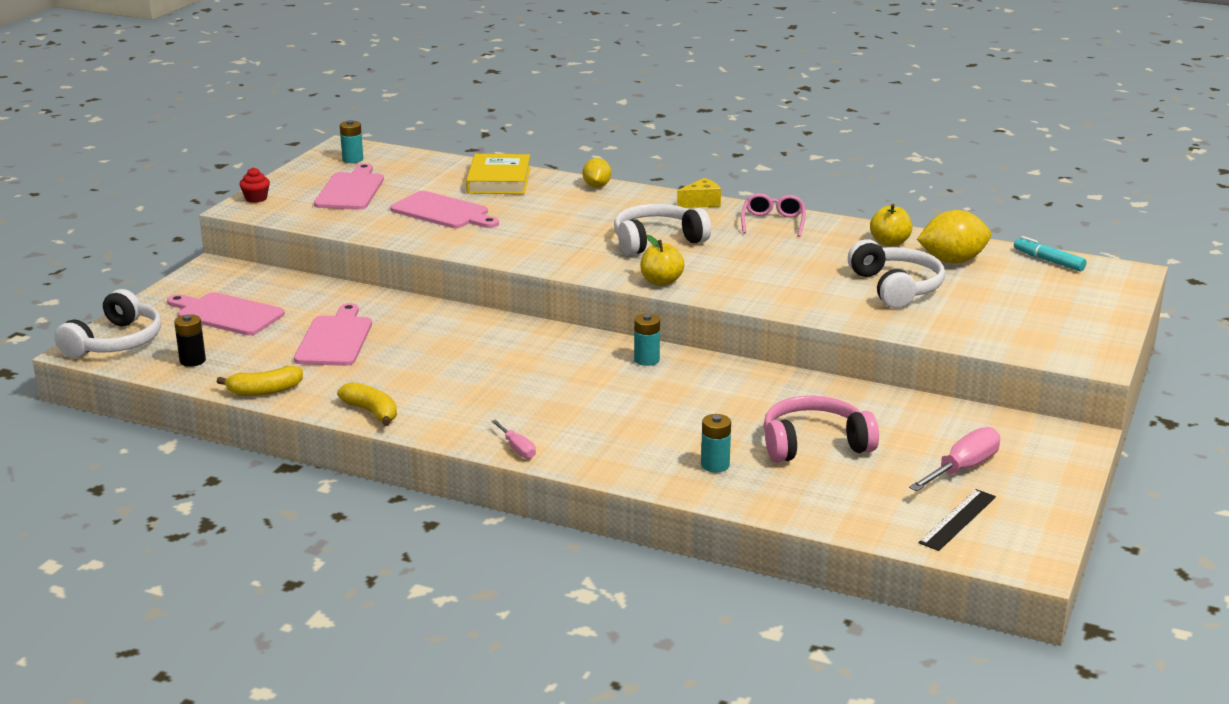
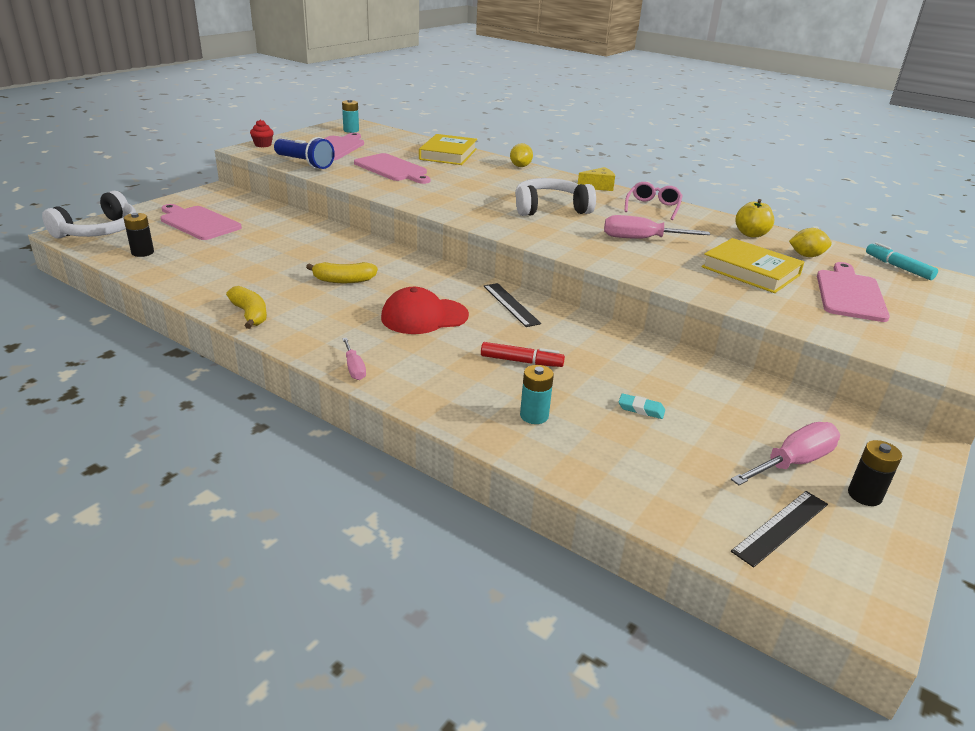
camera: 10 degrees right, 5 degrees up
(264, 391) = (177, 284): yellow banana -> yellow banana (343, 280)
(330, 219) = (304, 163): none -> blue flashlight
(335, 339) = (265, 252): pink cutting board -> pink cutting board (850, 294)
(560, 387) = (424, 316): none -> red cap
(646, 360) = (511, 304): turquoise battery -> black ruler
(661, 281) = (540, 239): yellow apple -> none
(682, 417) = (521, 361): none -> red marker
(771, 266) = (641, 239): none -> pink screwdriver
(814, 444) = (641, 409): pink headphones -> turquoise eraser
(896, 287) = (750, 271): white headphones -> yellow book
(952, 261) = (806, 256): yellow lemon -> yellow lemon, size x0.60
(1027, 485) = (864, 495): none -> black battery

